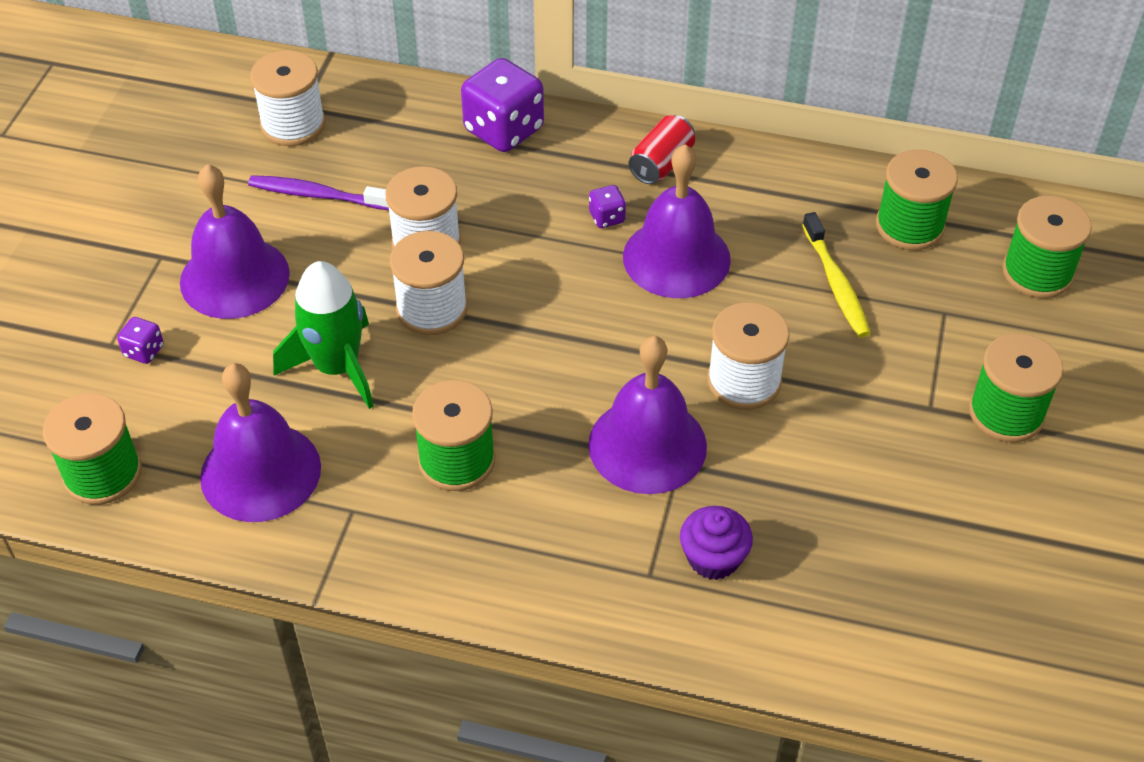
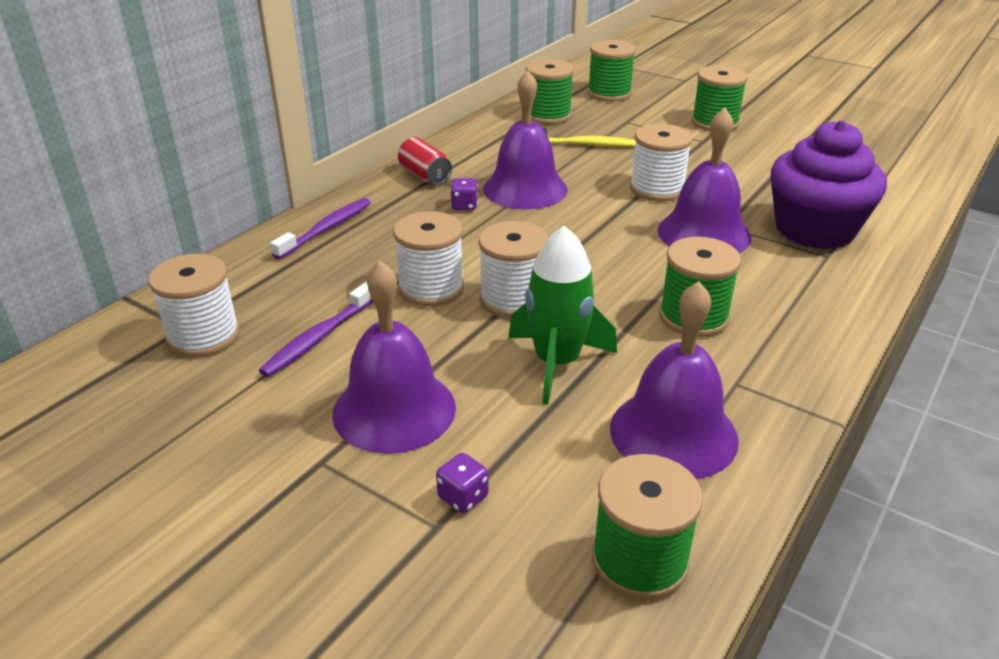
camera: 70 degrees left, 15 degrees down
(504, 130) = (326, 229): purple dice -> purple toothbrush
(713, 558) = (814, 230): purple cupcake -> purple cupcake, size x2.03

